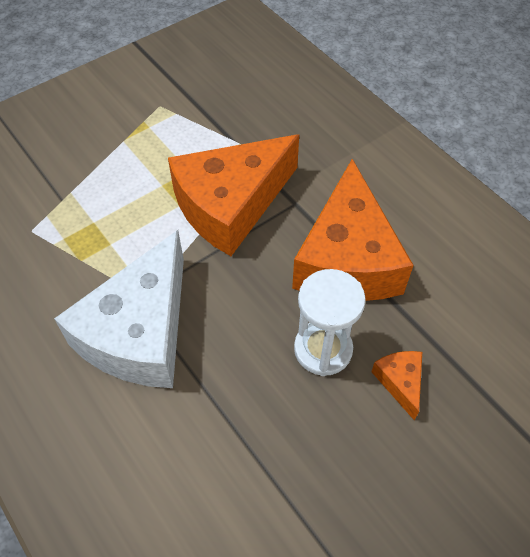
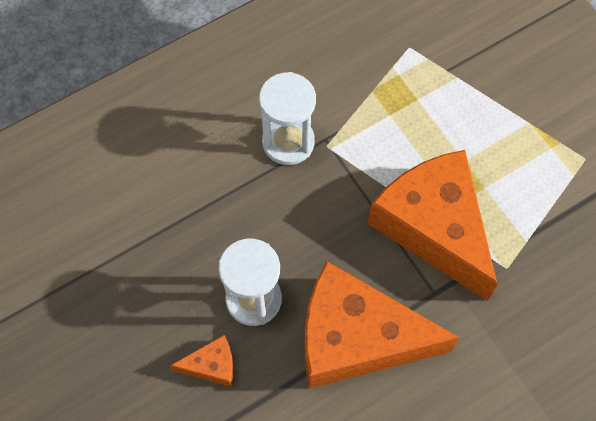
camera: 95 degrees right, 10 degrees up
(140, 332) = (288, 142): white cheese -> white hourglass

